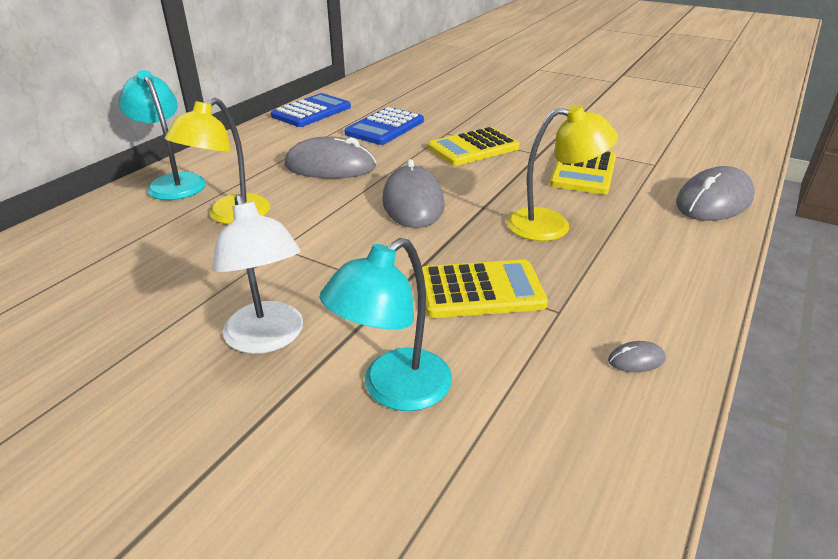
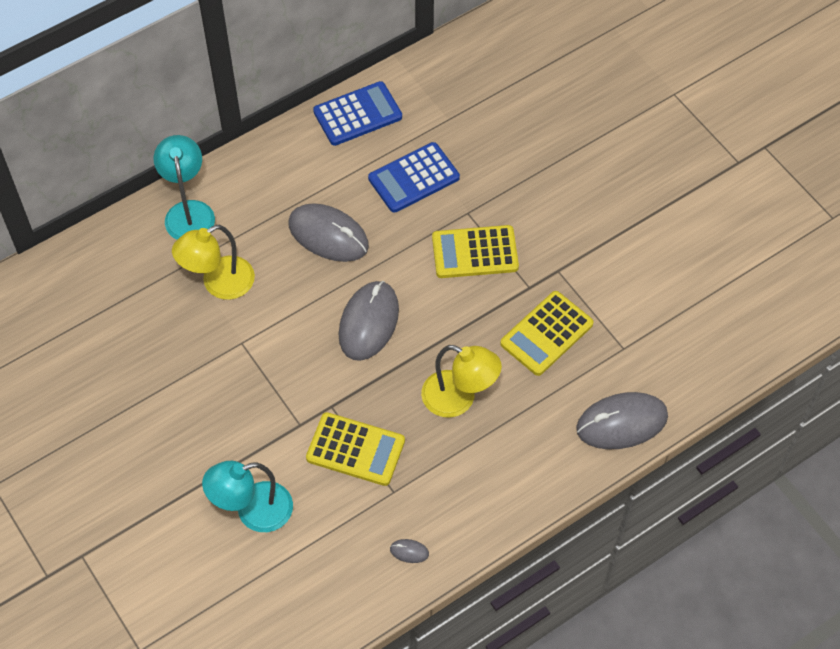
camera: 25 degrees right, 25 degrees up
(268, 338) = (198, 437): white lamp -> none

